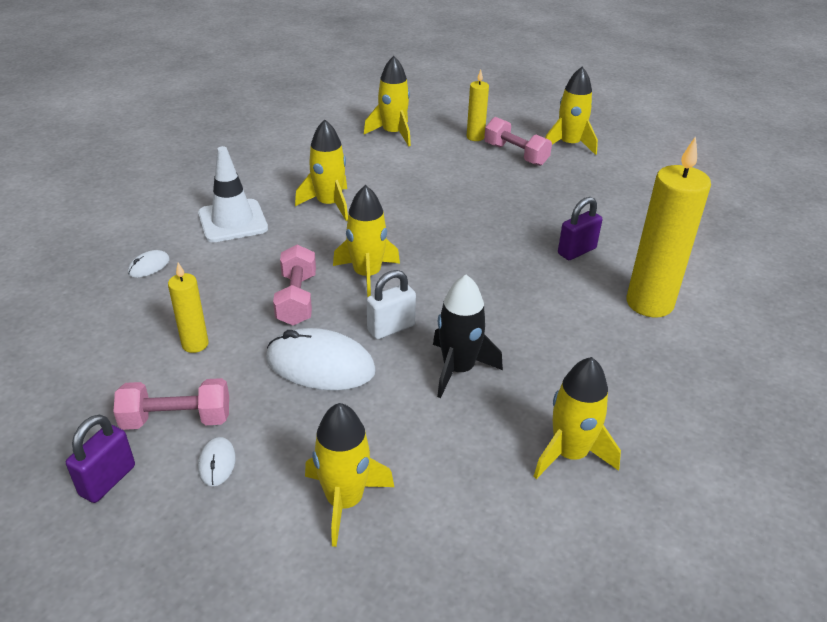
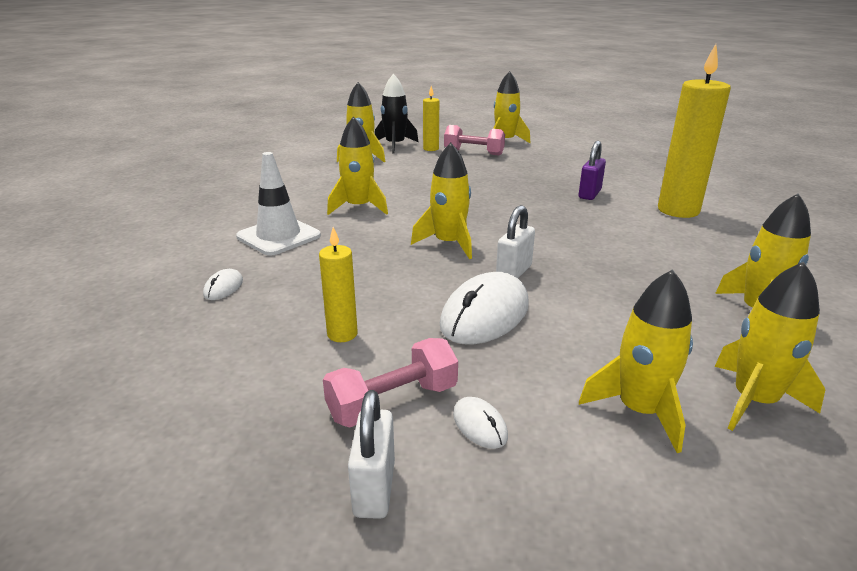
camera: 25 degrees left, 10 degrees down
(107, 480) = (374, 488): purple padlock -> white padlock
(297, 299) = (405, 274): pink dumbbell -> none
(320, 365) = (485, 314): white mouse -> white mouse turned 45 degrees counterclockwise
(448, 532) = (753, 400): none -> yellow rocket
(458, 369) = (603, 284): black rocket -> black rocket (395, 145)

